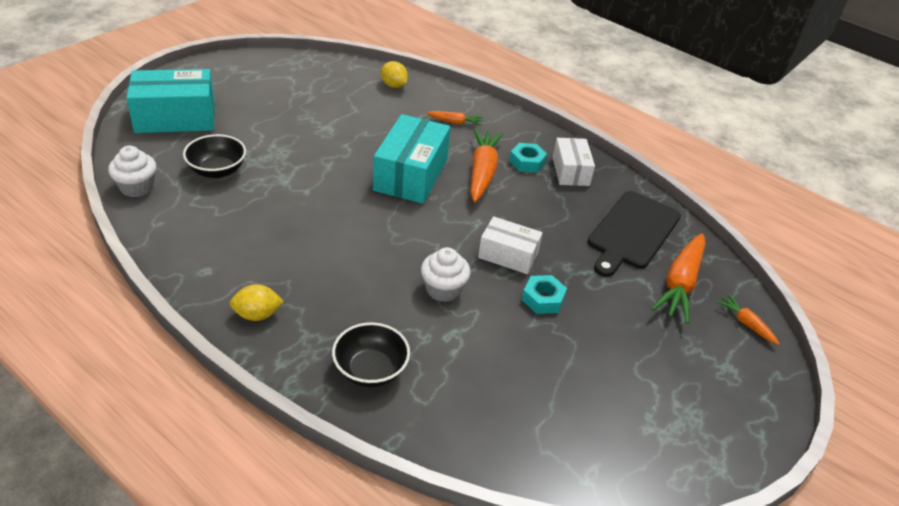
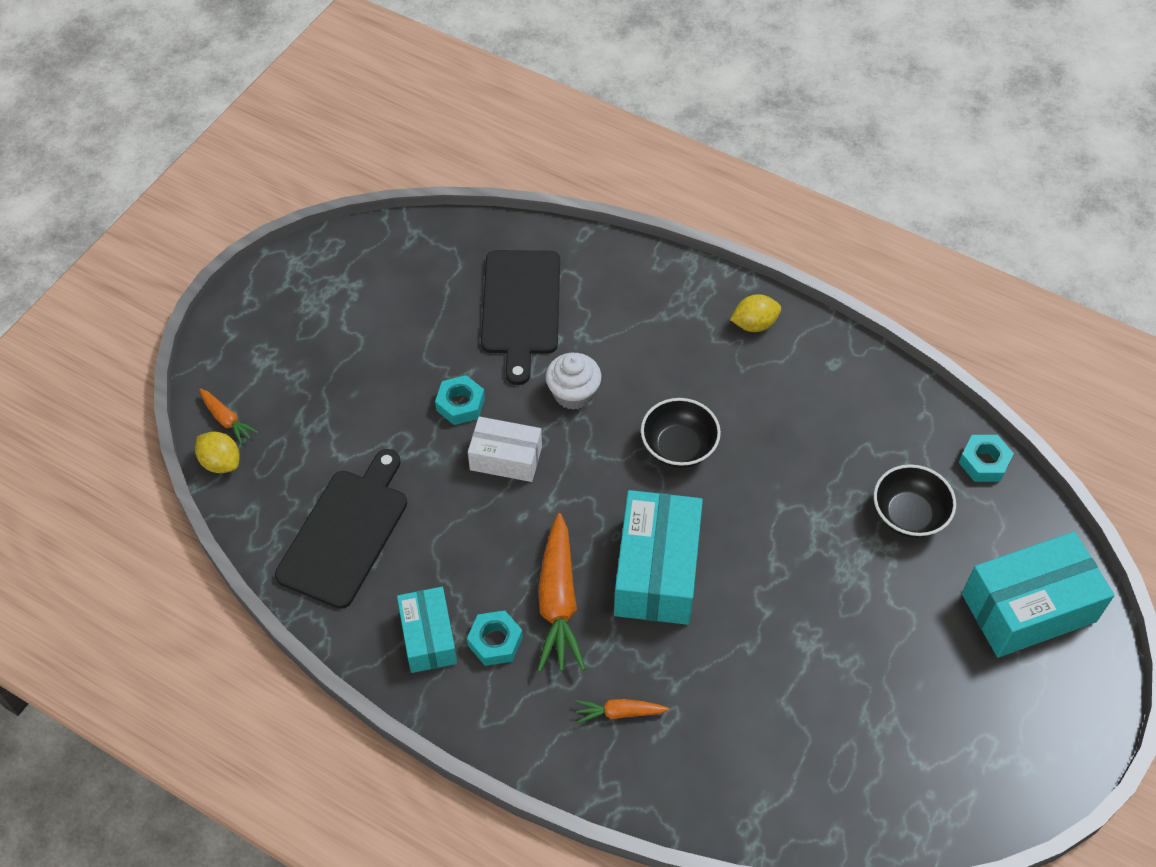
camera: 175 degrees right, 15 degrees up
(137, 187) = (984, 462): white cupcake -> turquoise nut
(370, 370) = (623, 290): black bowl -> black bowl (678, 447)
(393, 85) = (745, 792): yellow lemon -> yellow lemon (221, 462)
(478, 372) = (521, 307): none -> black cutting board
(570, 171) = (428, 637): white box -> turquoise box
(680, 284) = (295, 460): orange carrot -> none

